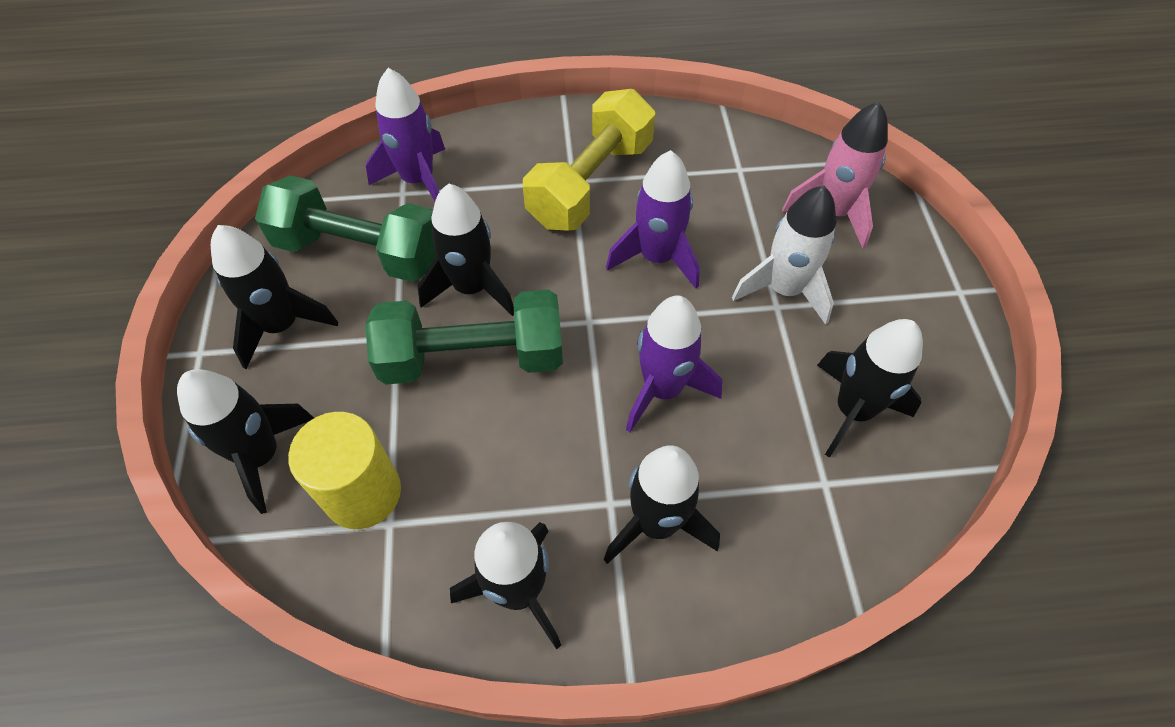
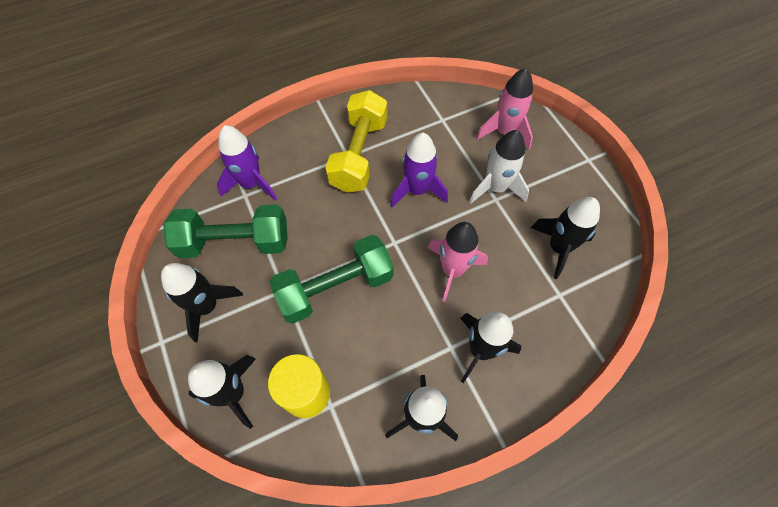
camera: 20 degrees left, 5 degrees up
(472, 288) = (316, 244): black rocket -> none
(662, 389) = (452, 270): purple rocket -> pink rocket

